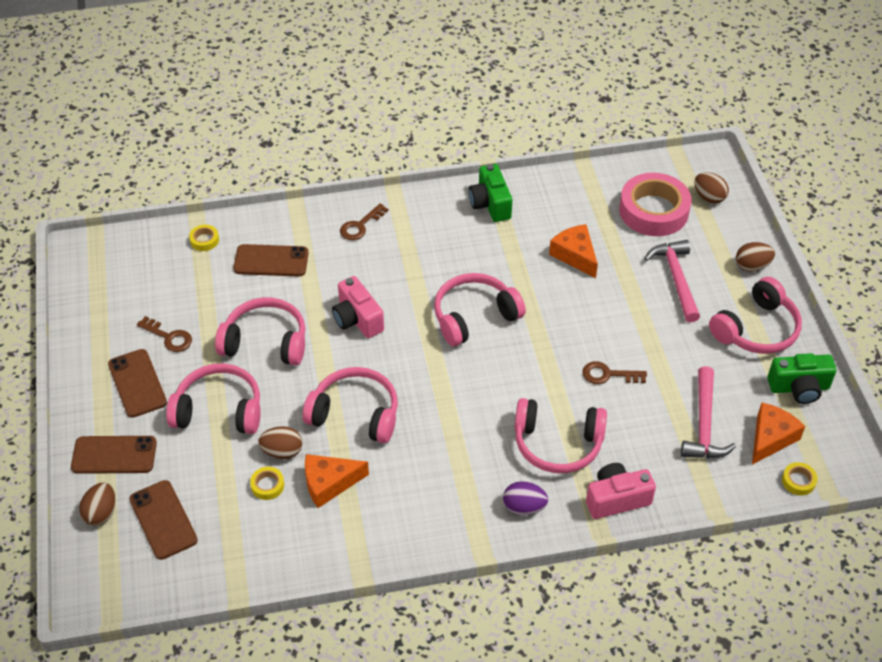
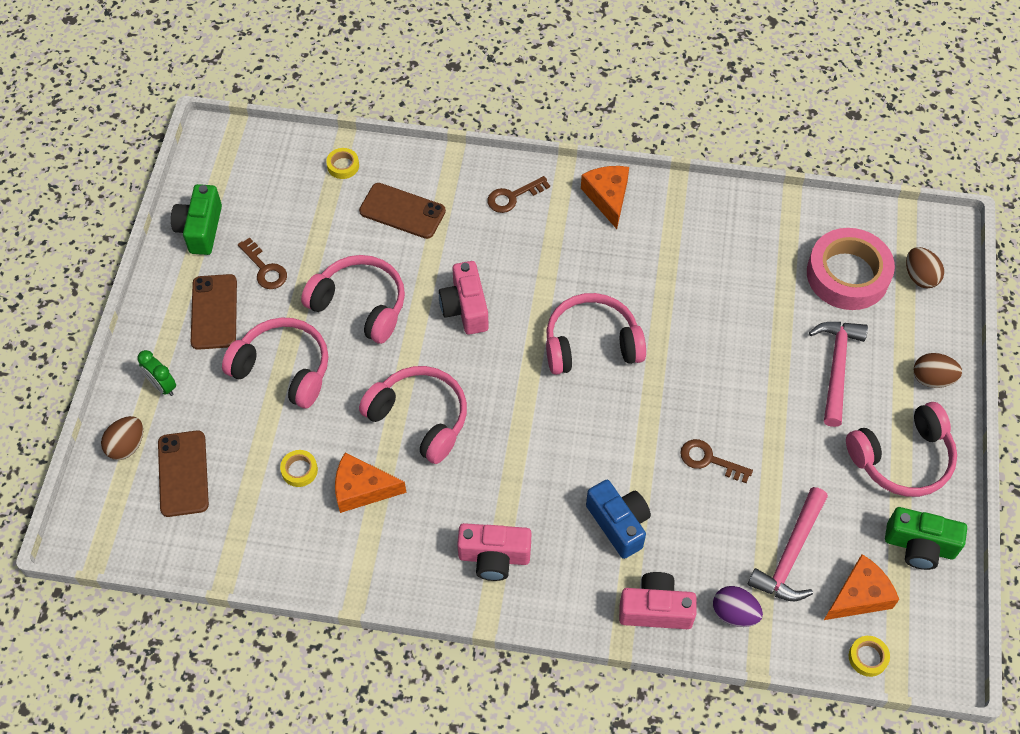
camera: 20 degrees right, 10 degrees up
(114, 455) = (162, 386): brown phone -> green clock
(282, 451) = (329, 437): brown egg -> none
(466, 501) = (494, 557): none -> pink camera
(490, 204) = (665, 212): green camera -> green camera (200, 229)
(524, 507) = (552, 585): purple egg -> purple egg (734, 613)
(557, 444) = (619, 524): pink headphones -> blue camera
(575, 255) = (733, 304): orange cheese -> orange cheese (607, 197)

